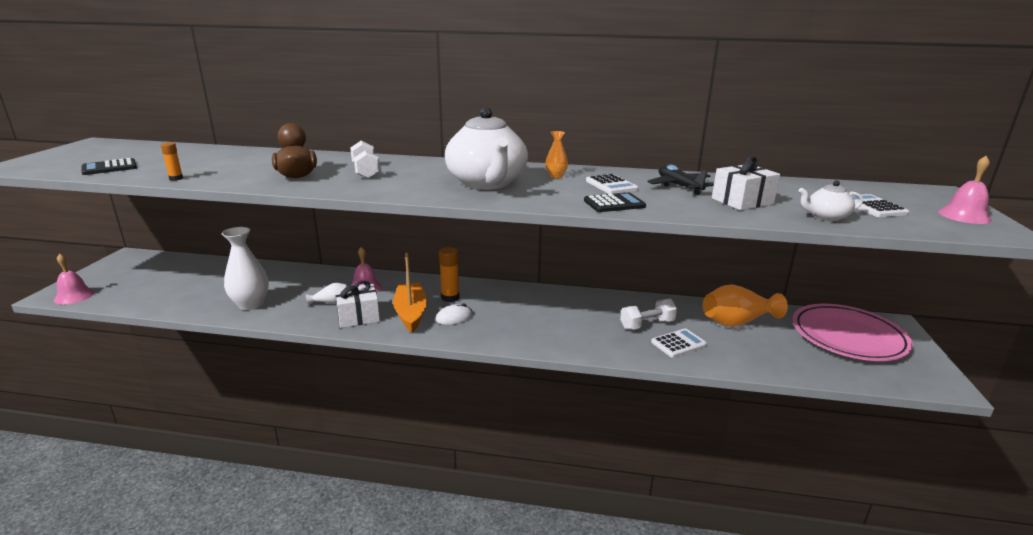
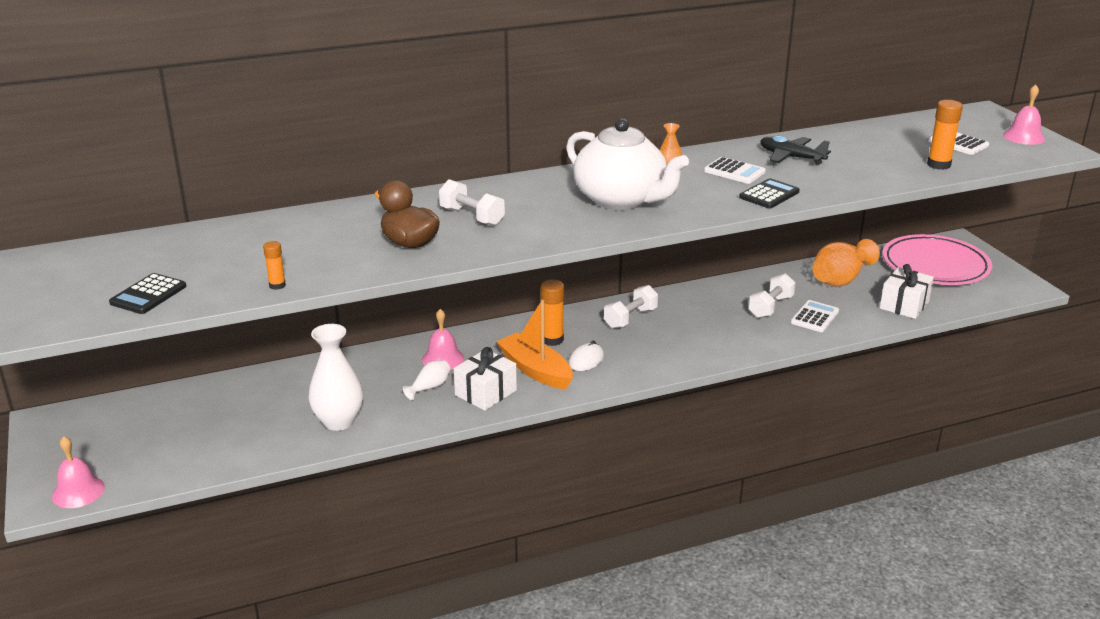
camera: 30 degrees left, 5 degrees up
(524, 300) = (630, 318): none -> white dumbbell
(742, 201) = (861, 163): white gift -> white gift (904, 305)
(826, 217) = (938, 165): white teapot -> orange glue stick

